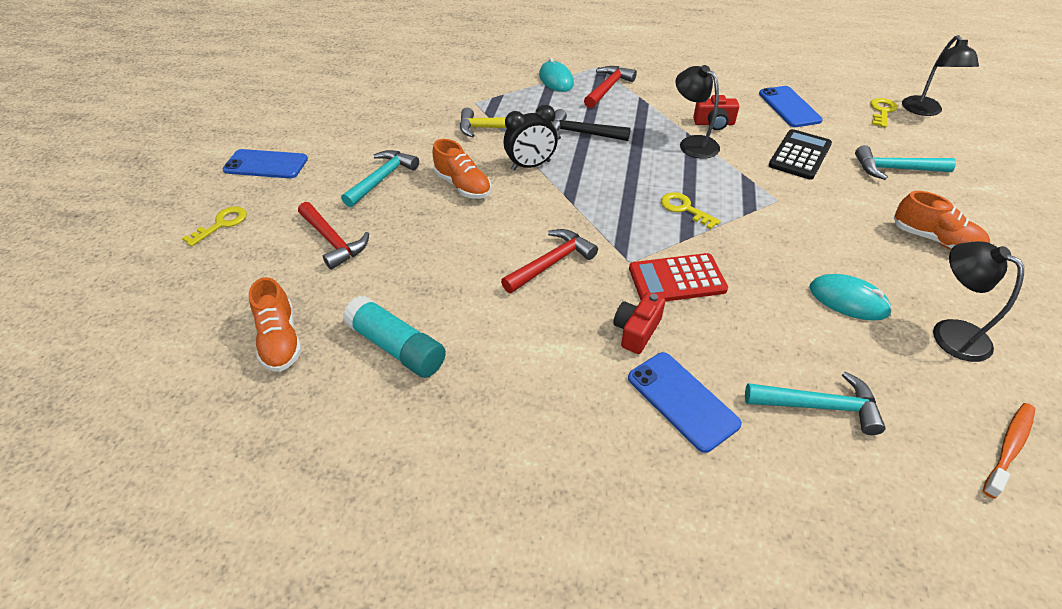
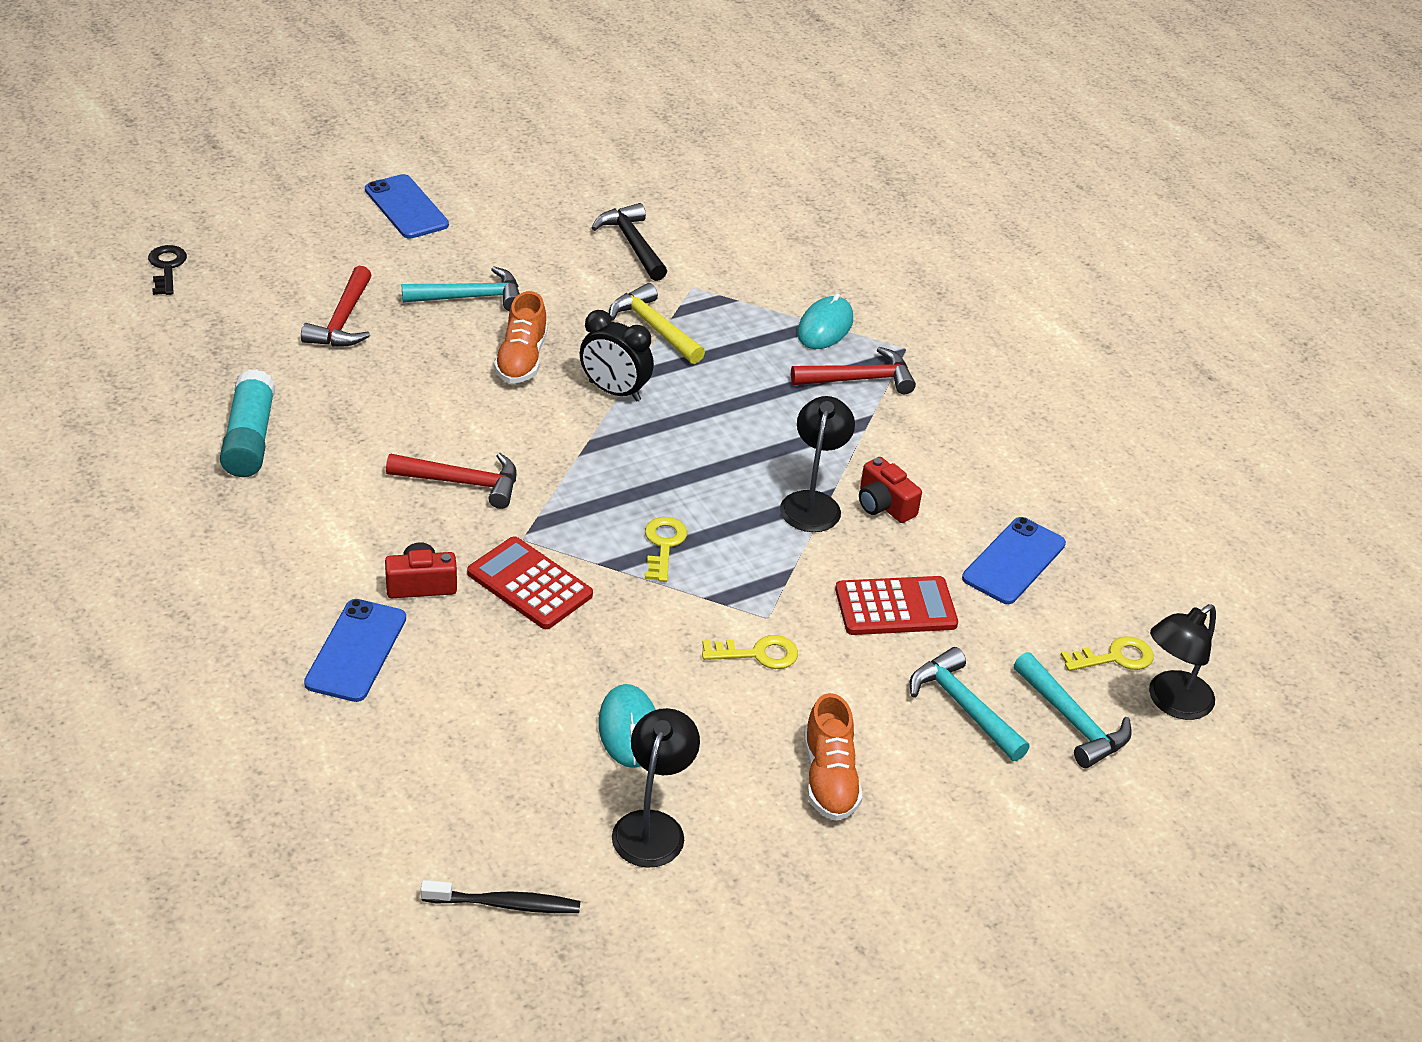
camera: 45 degrees right, 5 degrees down
(159, 300) = (167, 267): none -> black key
(221, 224) = (292, 238): yellow key -> yellow key (757, 654)
(281, 340) = (192, 365): orange shoe -> none
(582, 133) = (726, 402): black hammer -> black hammer (632, 244)
(799, 155) = (895, 607): black calculator -> red calculator
(819, 406) = (437, 749): turquoise hammer -> turquoise hammer (1072, 721)
(1009, 448) = (505, 904): orange toothbrush -> black toothbrush

